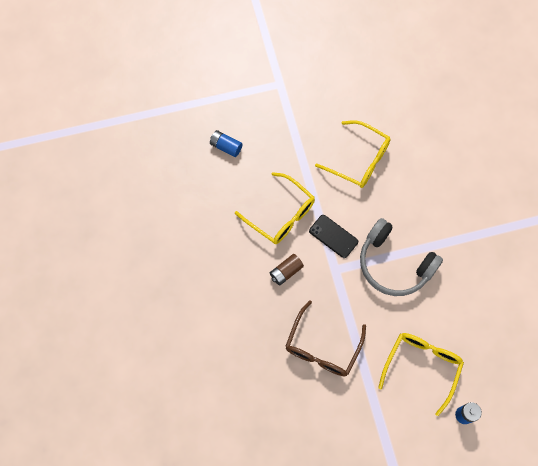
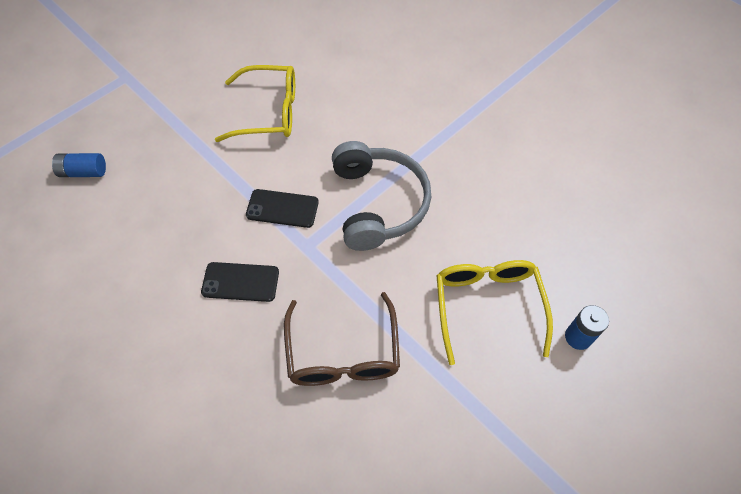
camera: 30 degrees left, 10 degrees down
(281, 215) = (198, 216): yellow glasses -> none
(286, 272) = (240, 282): brown battery -> black phone
(394, 264) = (378, 203): grey headphones -> grey headphones turned 105 degrees counterclockwise

